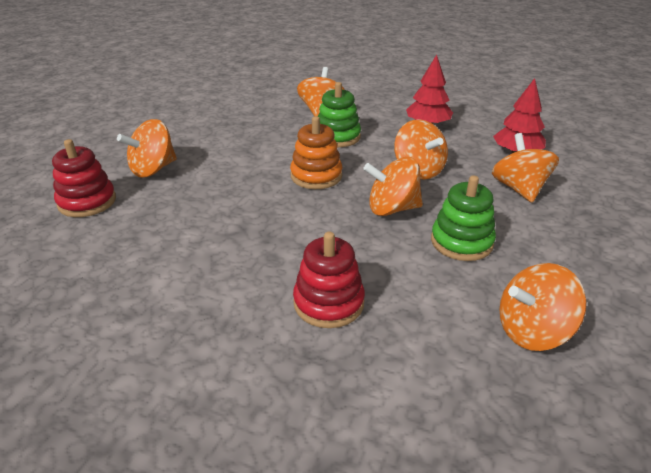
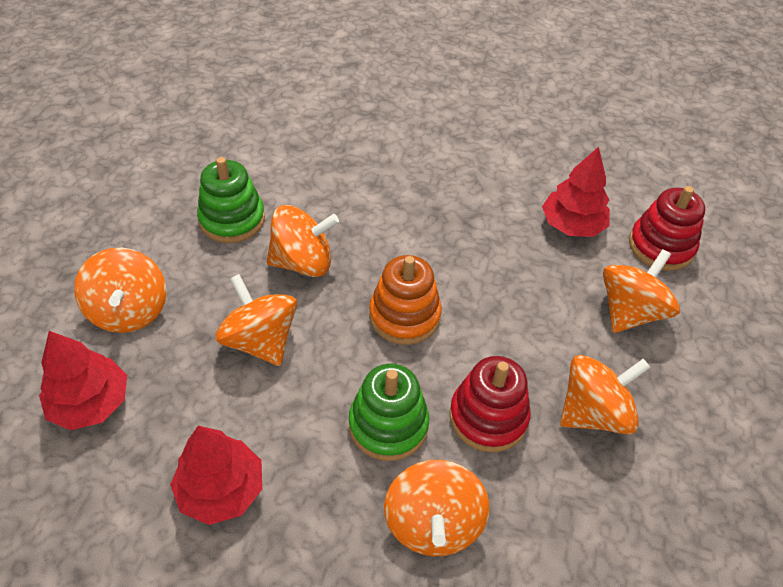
camera: 170 degrees right, 15 degrees up
(148, 220) = (572, 225): none -> red tree
(328, 303) = (362, 150): red stacking toy -> red stacking toy (488, 417)
(532, 331) = (199, 138): orange spinning top -> orange spinning top (594, 412)

